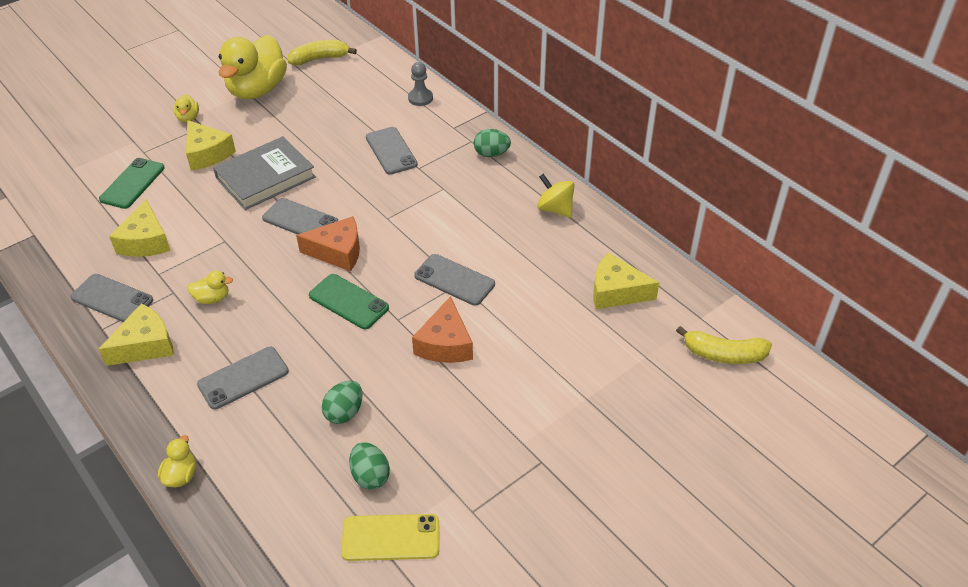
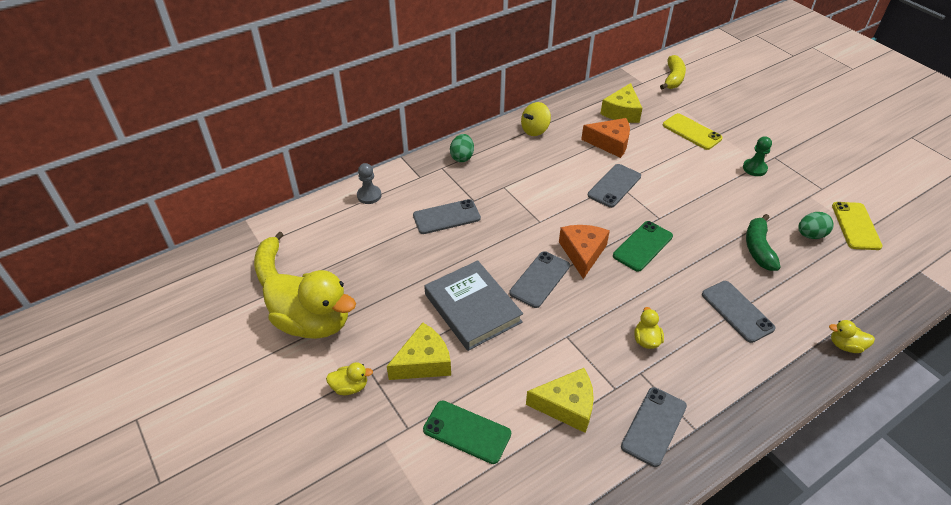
camera: 85 degrees left, 0 degrees up
(145, 345) = (712, 388): yellow cheese -> none
(344, 412) = (758, 248): green egg -> green banana
(445, 344) = (681, 193): orange cheese -> orange cheese (610, 143)
(509, 431) = (754, 168): none -> green pawn
(585, 366) = (691, 132): none -> yellow phone

